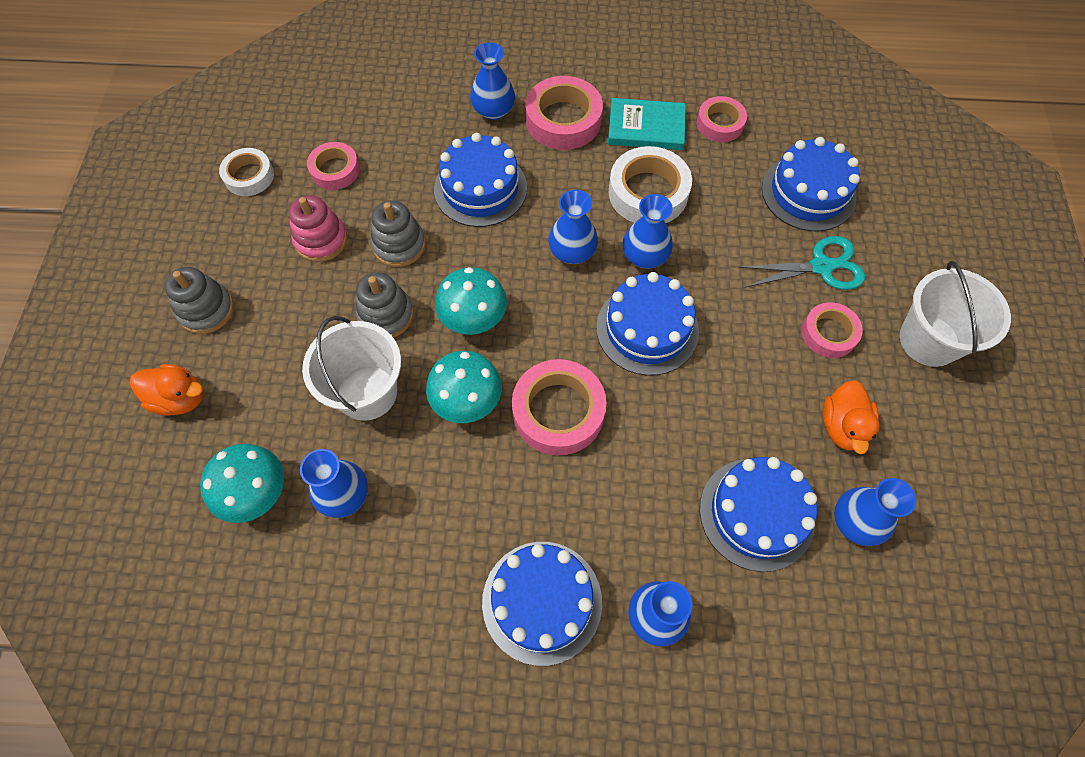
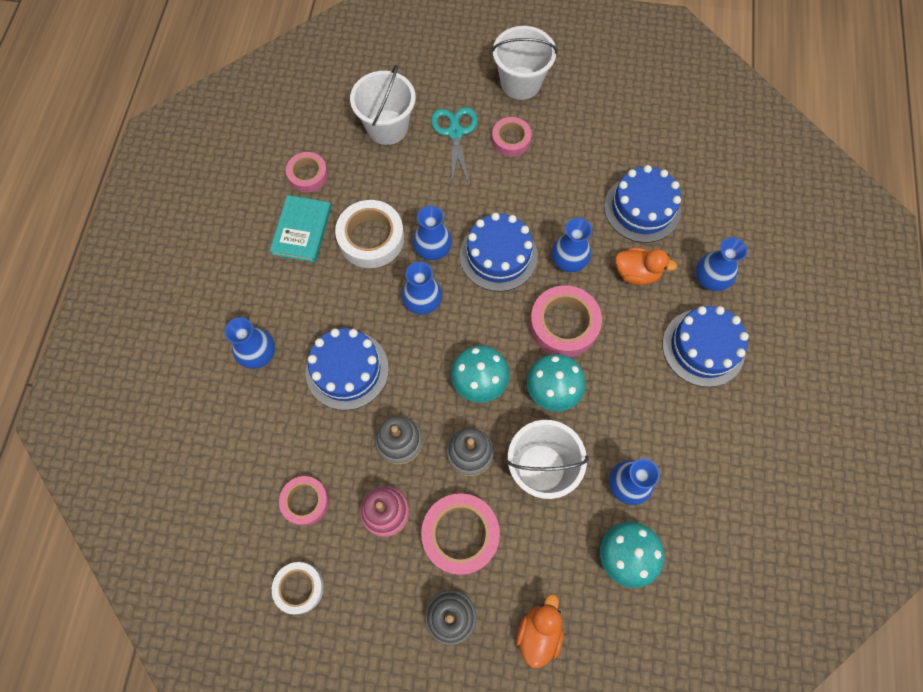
camera: 85 degrees left, 5 degrees up
(563, 120) = (281, 295): pink tape -> pink tape (460, 535)
(808, 192) = (387, 127): blue cake -> white bucket
(842, 426) = (582, 147): orange duck -> orange duck (636, 273)
(855, 522) = (647, 154): blue vase -> blue vase (568, 260)

